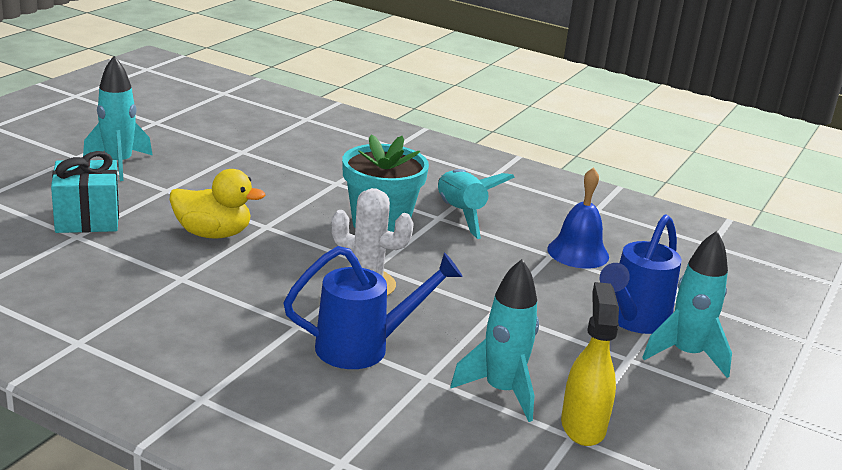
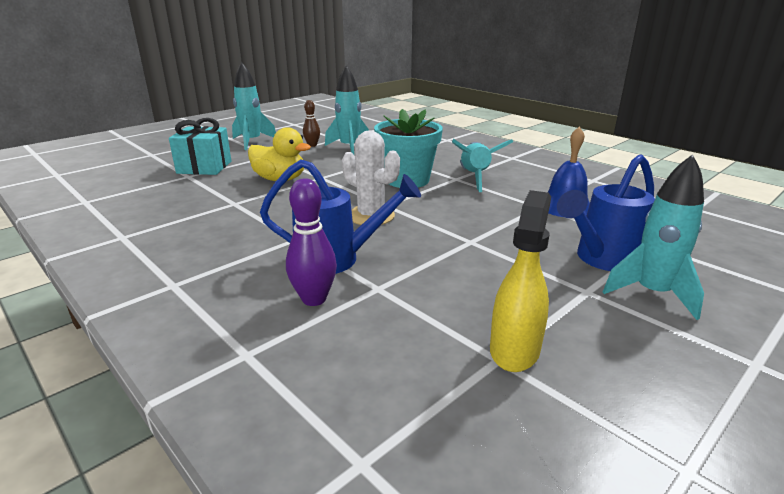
camera: 20 degrees right, 0 degrees up
(214, 167) = (312, 145): none -> brown bowling pin
(369, 397) = (314, 299): none -> purple bowling pin
(501, 391) = (443, 307): turquoise rocket -> turquoise rocket (349, 148)

